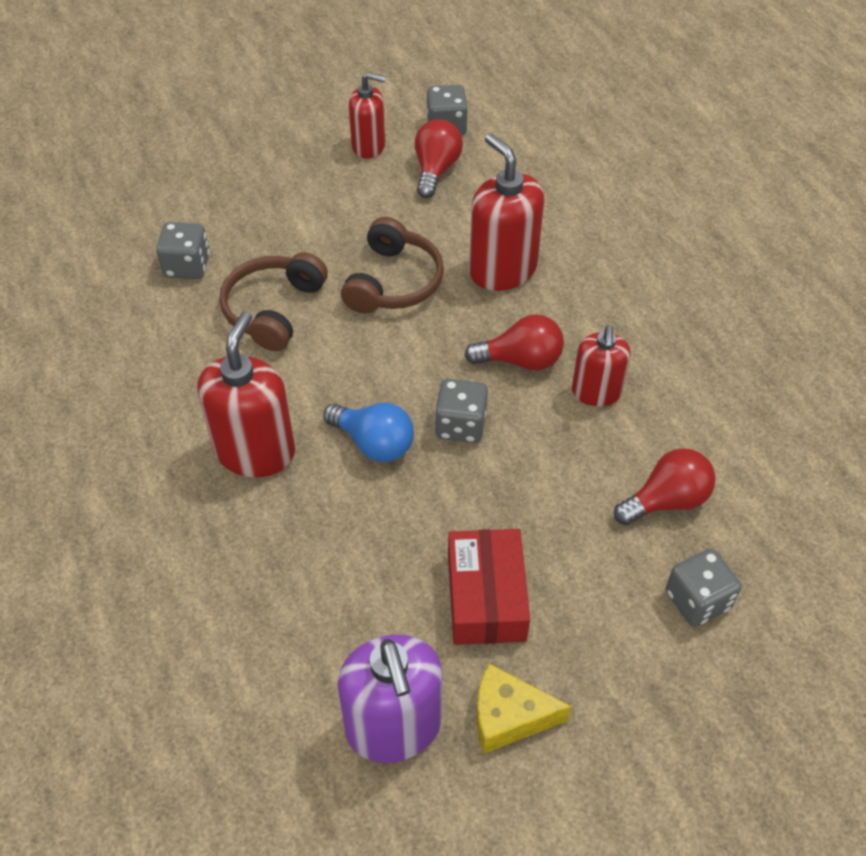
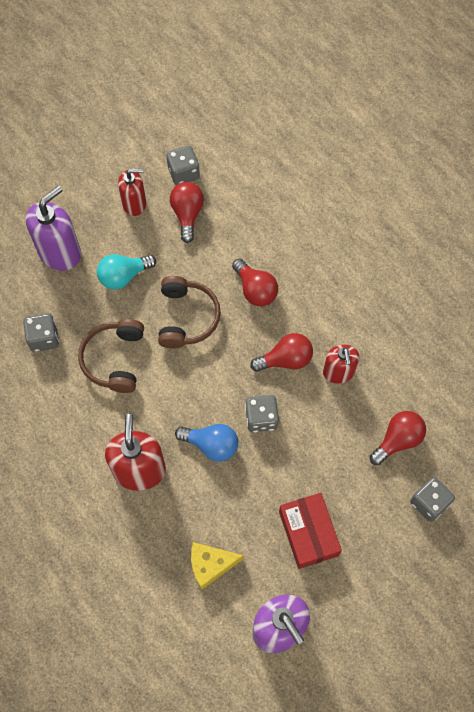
camera: 15 degrees left, 15 degrees up
(249, 178) = (60, 252): none -> purple soap dispenser
(324, 219) = (123, 276): none -> turquoise light bulb
(502, 270) = (255, 290): red soap dispenser -> red light bulb
(508, 717) = (340, 604): yellow cheese -> yellow cheese (210, 565)

